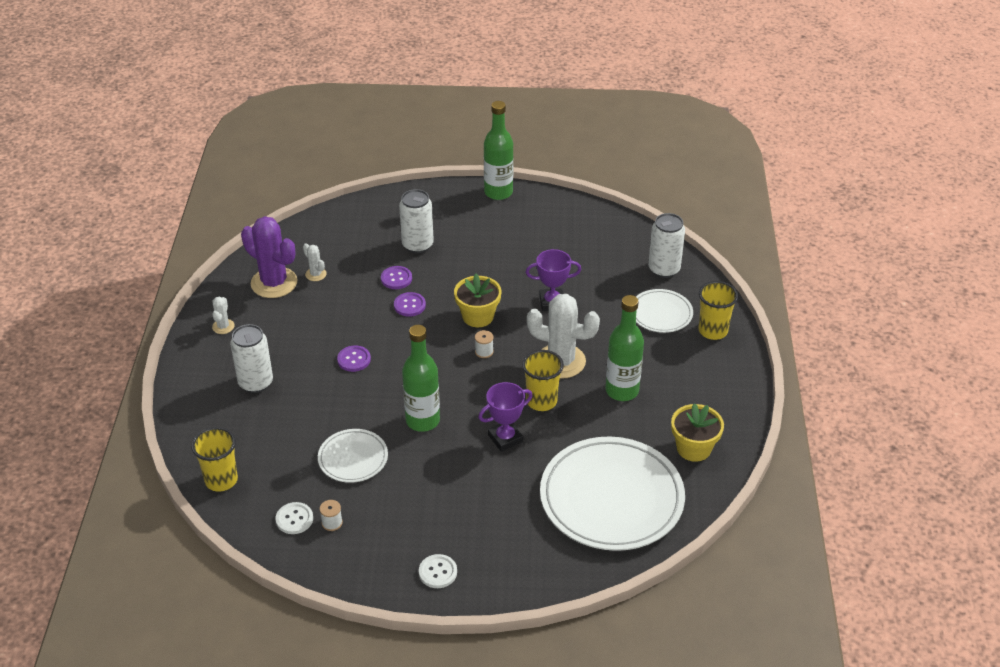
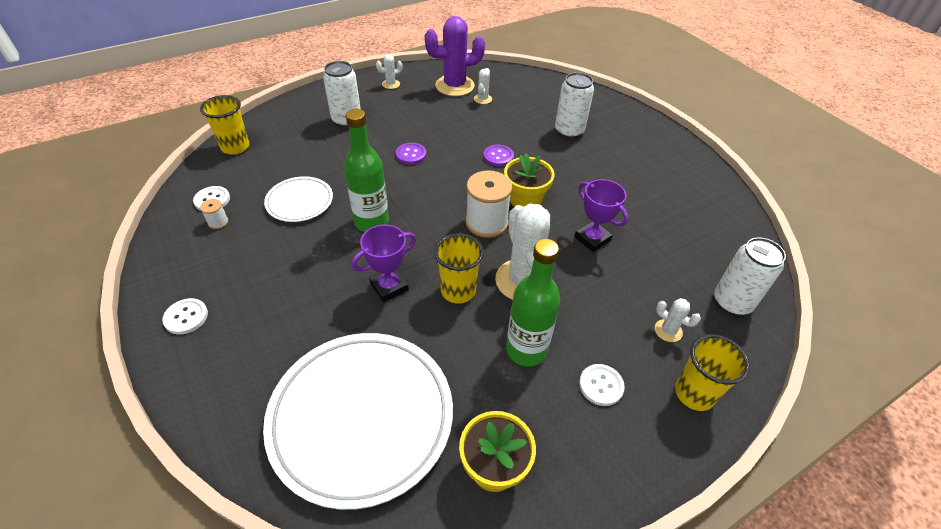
camera: 55 degrees right, 5 degrees up
(274, 283) = (454, 86): purple cactus -> purple cactus turned 75 degrees clockwise
(396, 278) = (520, 137): purple button -> none
(484, 352) = (486, 222): white spool -> white spool, size x2.21
(498, 192) = (682, 146): green bottle -> none
(505, 438) = (389, 287): purple trophy -> purple trophy turned 60 degrees counterclockwise
(661, 313) = (668, 331): white plate -> white cactus
(676, 369) = (601, 385): none -> white button

